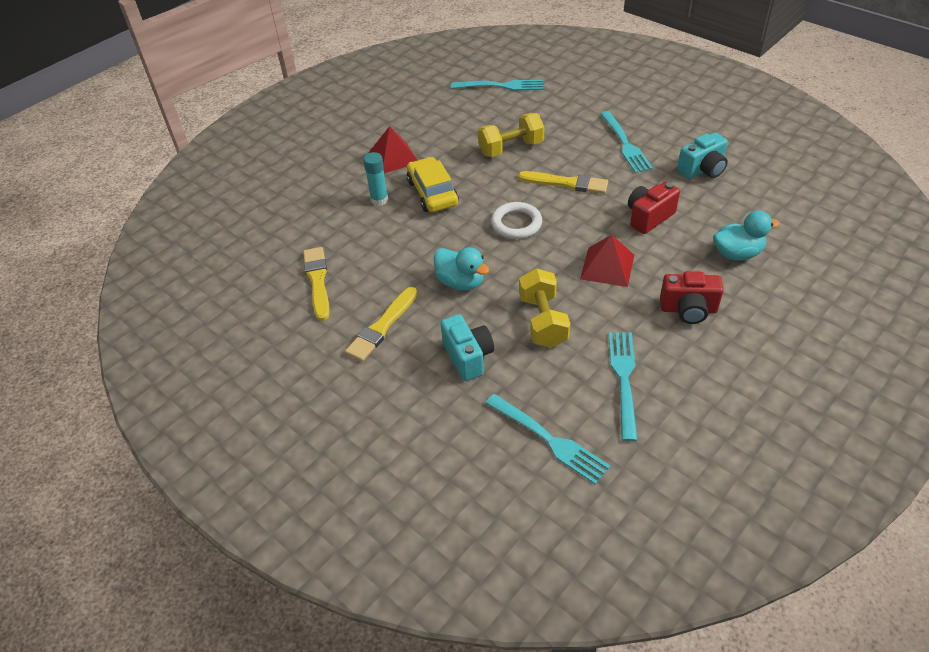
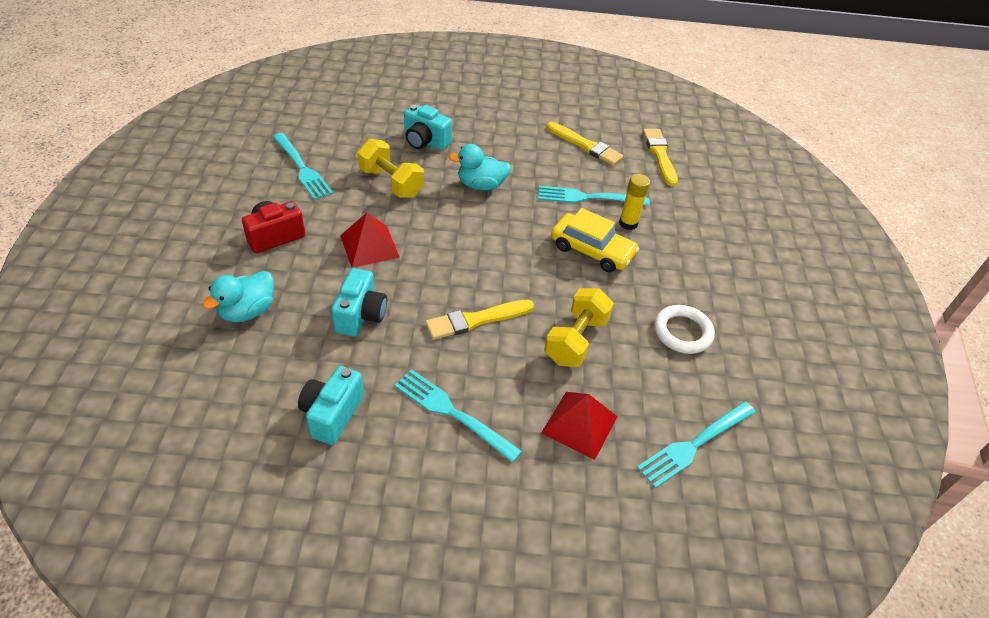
camera: 135 degrees right, 0 degrees up
(379, 200) = (628, 223): turquoise glue stick -> yellow glue stick
(382, 326) = (504, 137): yellow brush -> yellow brush (660, 155)
(394, 157) = (675, 272): red pyramid -> red pyramid (579, 424)
(516, 224) = (484, 252): white ring -> white ring (682, 332)
(549, 440) = (332, 120): turquoise fork -> turquoise fork (588, 197)
(649, 217) = (361, 315): red camera -> turquoise camera

